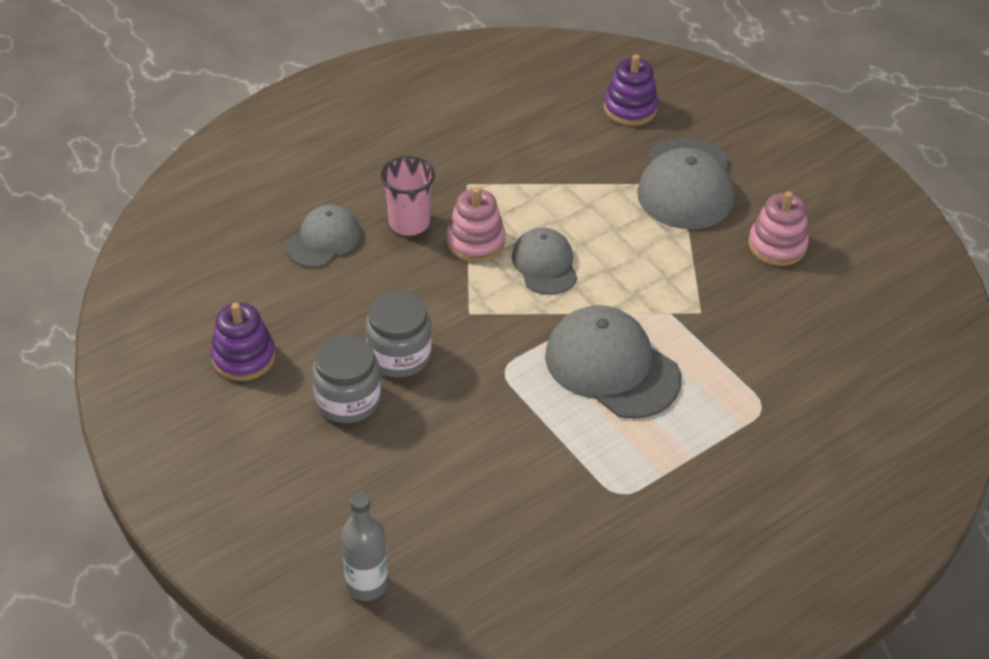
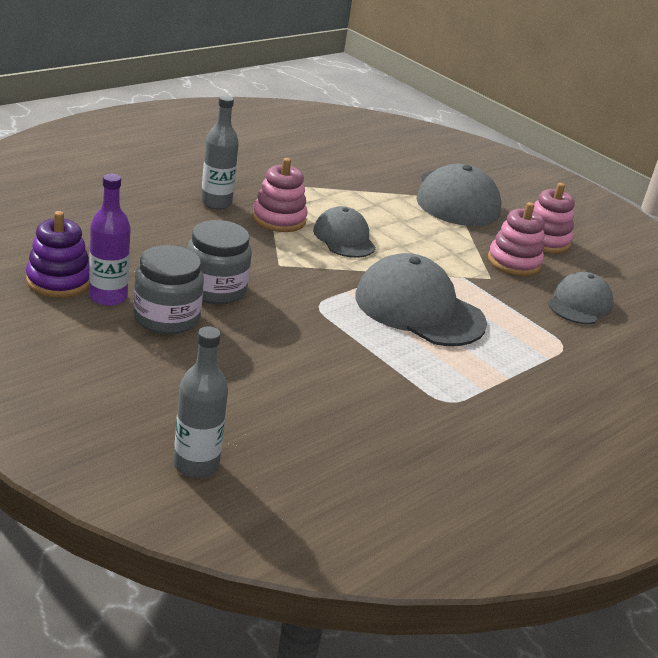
camera: 10 degrees left, 15 degrees down
(291, 375) = (108, 297): none -> purple bottle
(323, 239) = (136, 207): grey cap -> grey cap (579, 304)
(409, 222) = (216, 203): pink cup -> grey bottle
(630, 108) = (399, 151): purple stacking toy -> none
(733, 284) = (514, 262): none -> pink stacking toy

